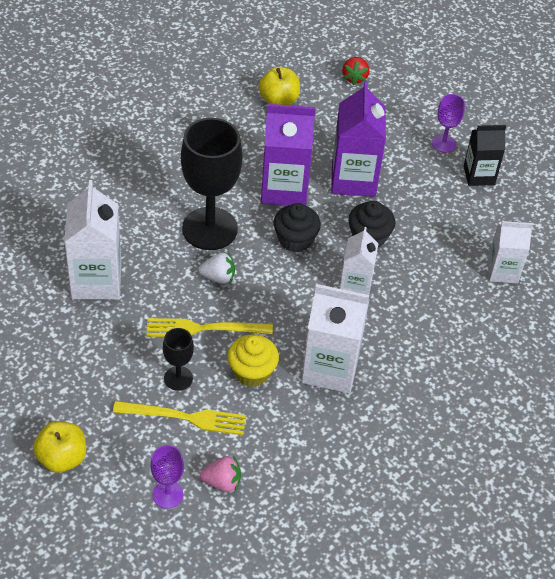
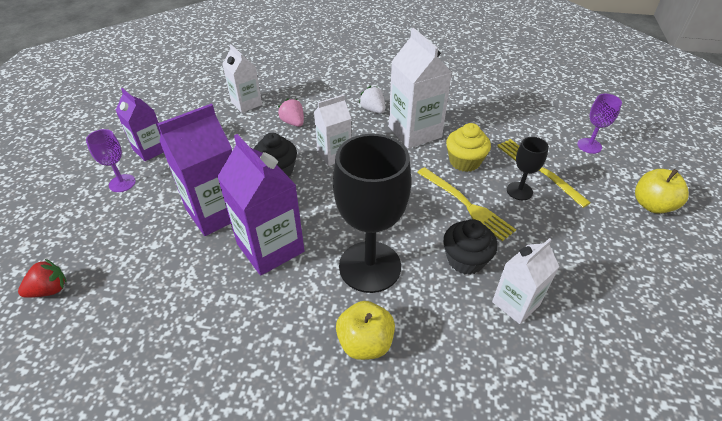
camera: 125 degrees left, 5 degrees down
(96, 280) = (516, 303): white carton -> white carton, size x0.63
(218, 277) = (412, 227): white strawberry -> white strawberry (373, 110)
(222, 482) = (548, 131): pink strawberry -> pink strawberry (293, 122)
(279, 100) = (134, 331): yellow apple -> yellow apple (365, 343)
(295, 239) = (323, 207): black cupcake -> black cupcake (465, 260)
(479, 175) = (150, 150): black carton -> purple carton

